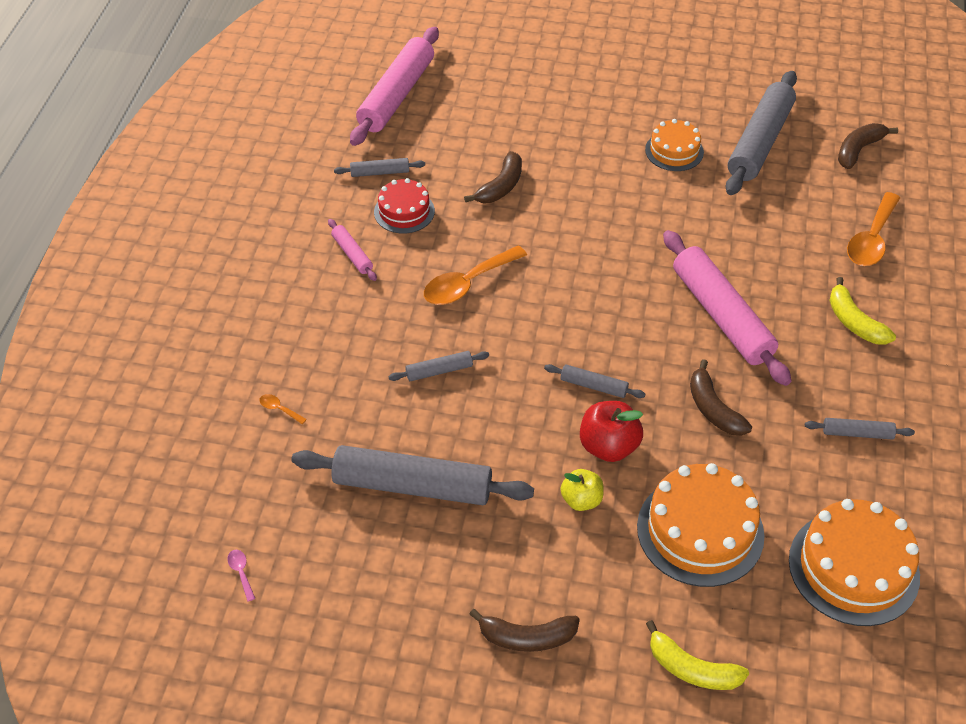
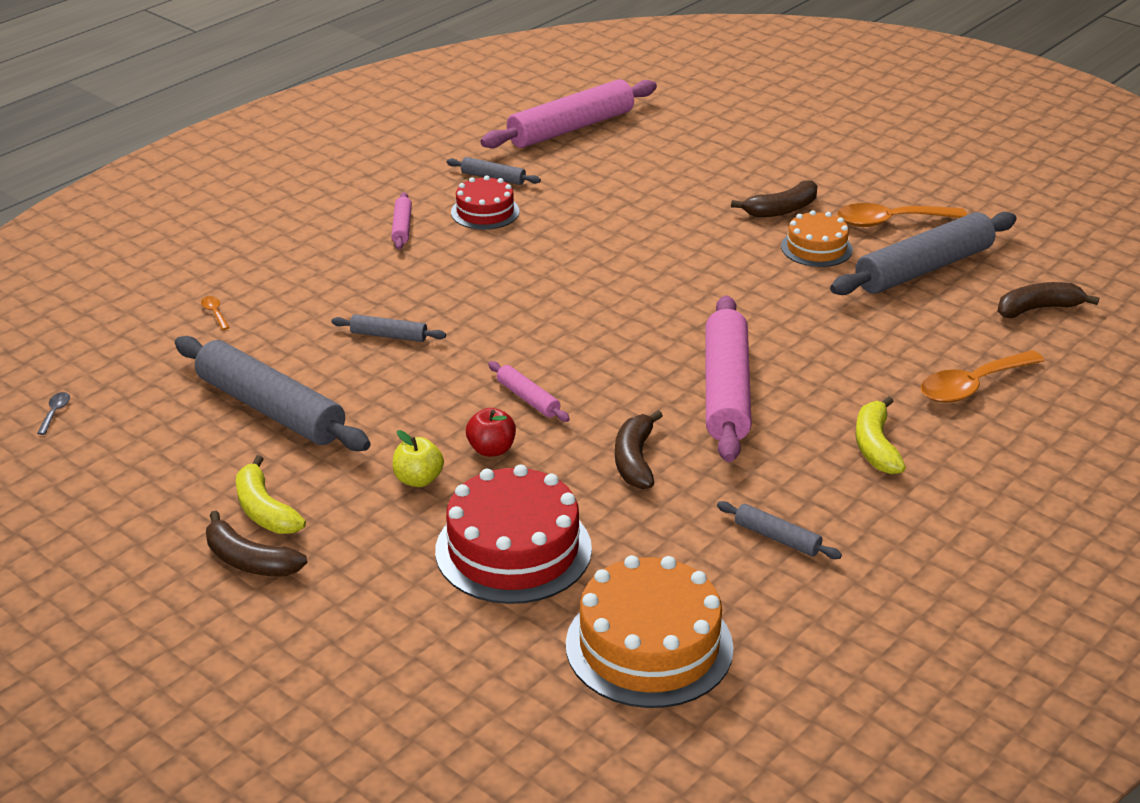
camera: 30 degrees right, 15 degrees down
(241, 572) = (55, 413): pink spoon -> grey spoon
(468, 283) = (488, 282): orange spoon -> orange spoon (891, 221)
(501, 186) = (600, 222): brown banana -> brown banana (781, 210)
(593, 386) = (528, 399): grey rolling pin -> pink rolling pin
(608, 446) = (491, 449): red apple -> red apple, size x0.67
(692, 669) = (383, 653): yellow banana -> yellow banana (265, 510)
(700, 530) = (513, 549): orange cake -> red cake

